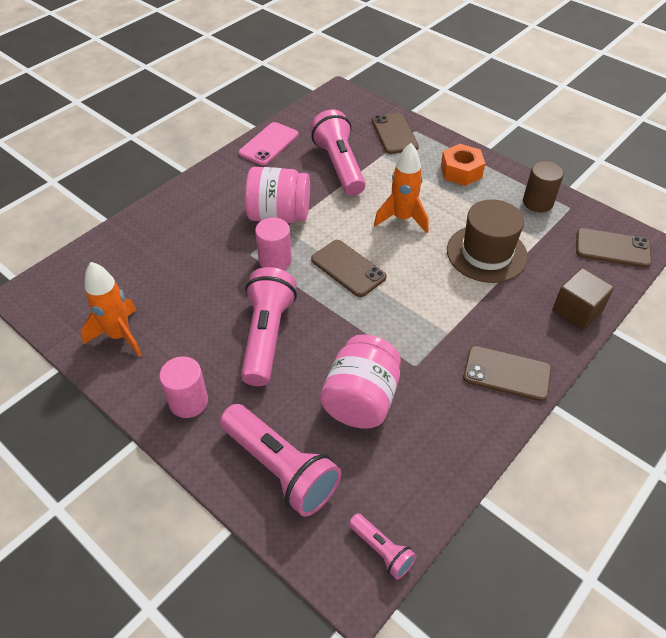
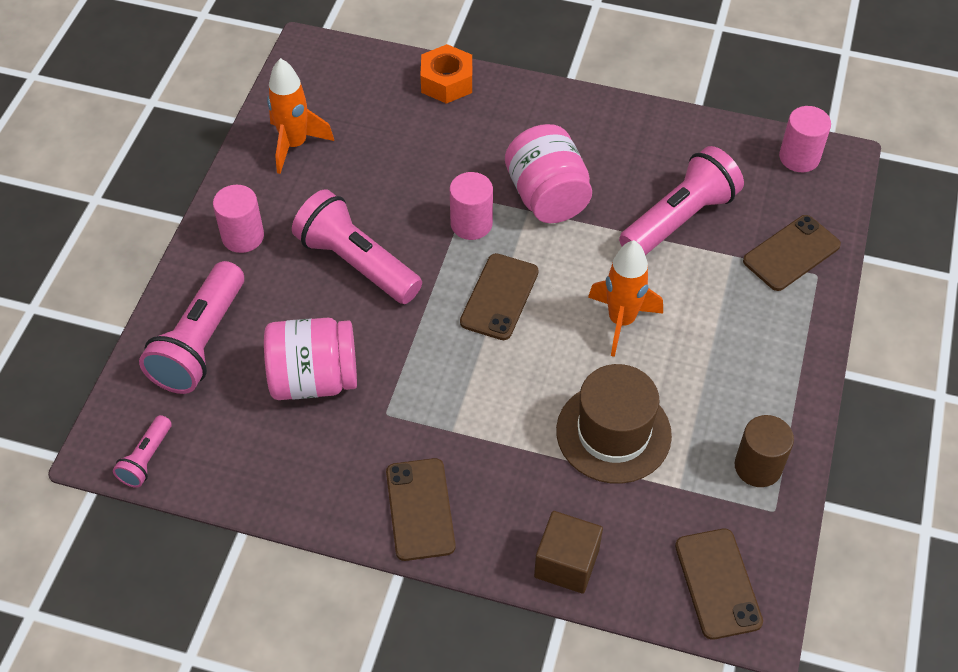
camera: 65 degrees right, 5 degrees up
(267, 336) = (357, 263): pink flashlight -> pink flashlight turned 120 degrees counterclockwise
(269, 144) = (671, 132): pink phone -> none
(327, 105) = (799, 157): none -> pink cylinder
(461, 171) = (763, 356): orange nut -> orange nut (446, 82)

